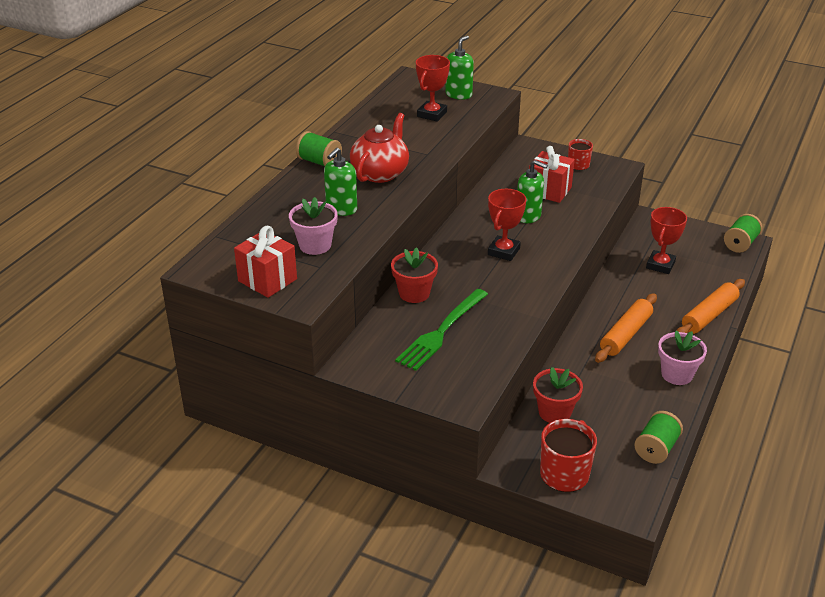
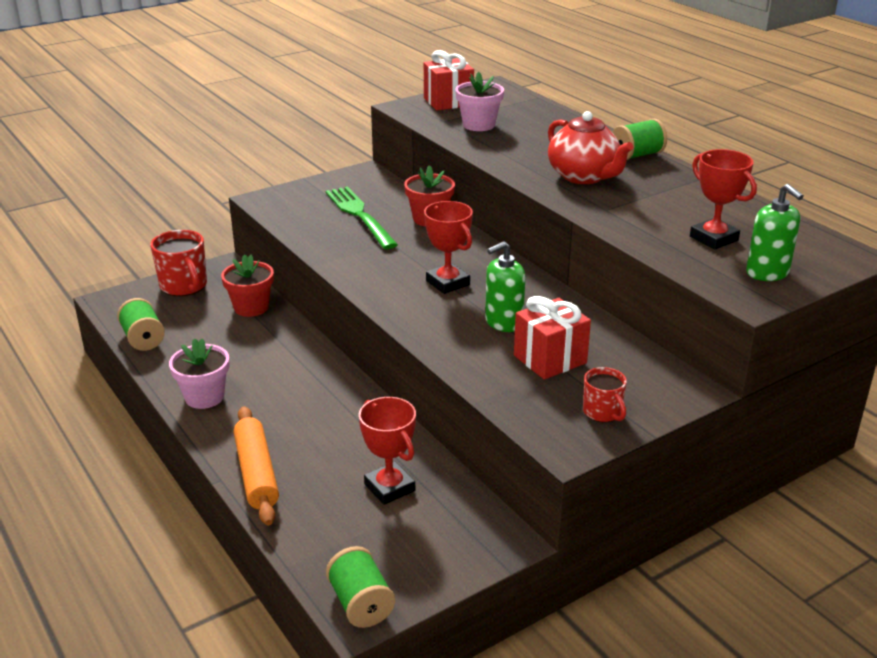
camera: 120 degrees right, 5 degrees down
(341, 209) = (529, 146): green soap dispenser -> none
(625, 334) = (298, 394): orange rolling pin -> none

